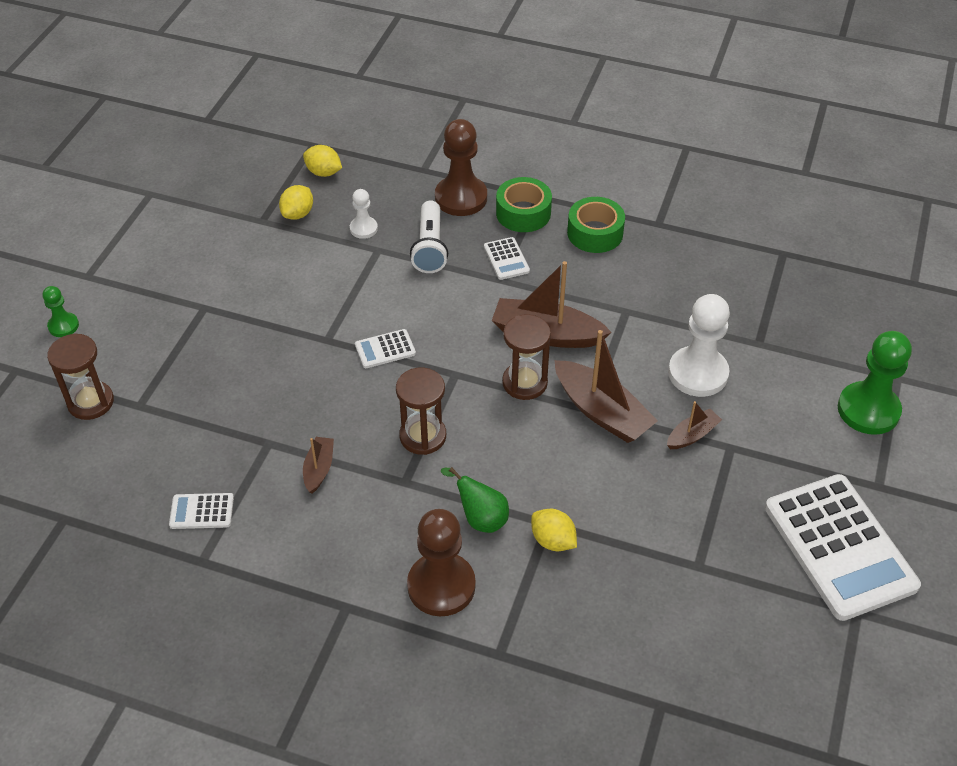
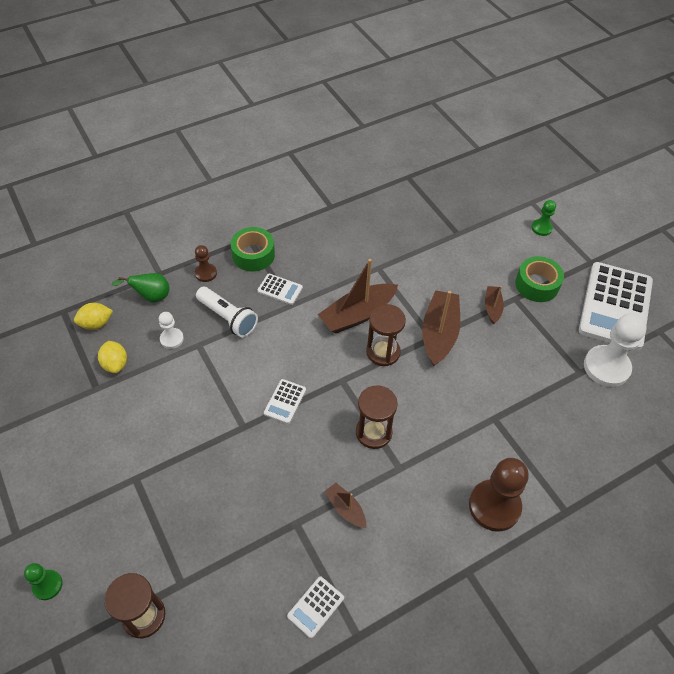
camera: 50 degrees left, 5 degrees up
(461, 198) = (206, 273): brown pawn -> brown pawn, size x0.52
(480, 518) = (462, 448): green pear -> green pear (151, 297)
(553, 540) = (508, 425): yellow lemon -> none
(595, 233) = (306, 236): green tape -> green tape (537, 285)
(602, 412) = (439, 333): brown boat -> brown boat turned 75 degrees counterclockwise
(698, 373) = (453, 273): white pawn -> white pawn (606, 367)
(839, 547) = (615, 306): white calculator -> white calculator turned 90 degrees clockwise
(868, 410) = (541, 228): green pawn -> green pawn, size x0.52

